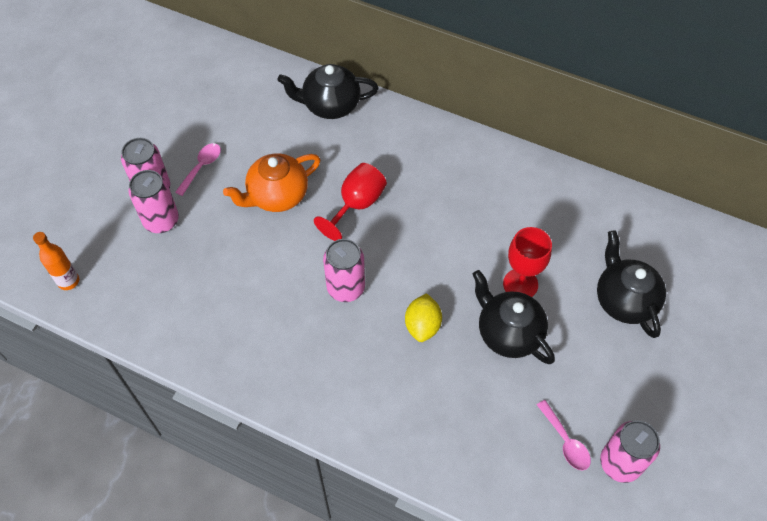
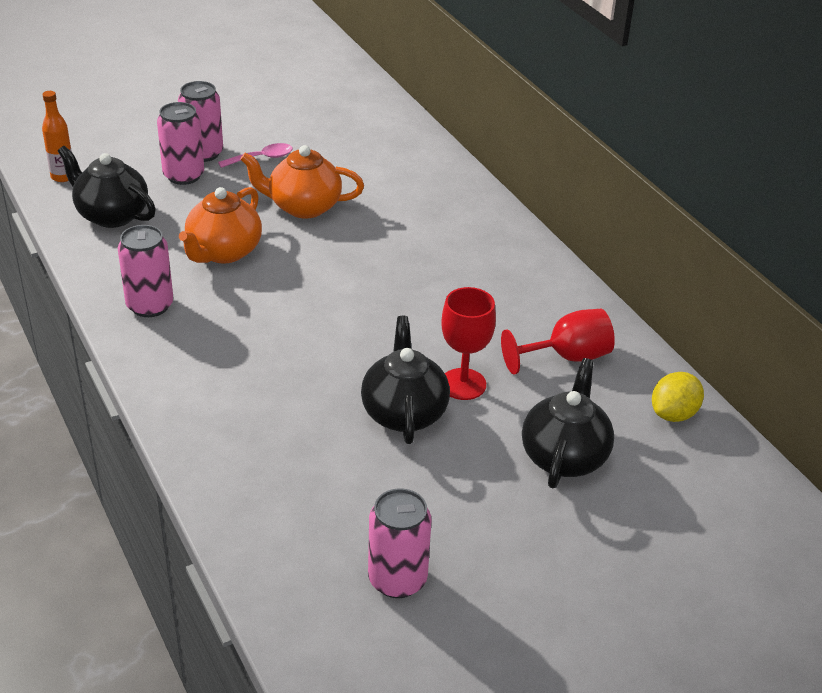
camera: 35 degrees right, 20 degrees down
(263, 275) = (223, 252): none -> orange teapot
(330, 105) = (431, 170): black teapot -> black teapot (111, 215)
(346, 288) = (286, 298): pink can -> pink can (150, 305)
(356, 205) = (369, 247): red goblet -> red goblet (566, 357)
(422, 325) = (324, 361): yellow lemon -> yellow lemon (673, 414)
(565, 441) = (360, 527): pink spoon -> none

